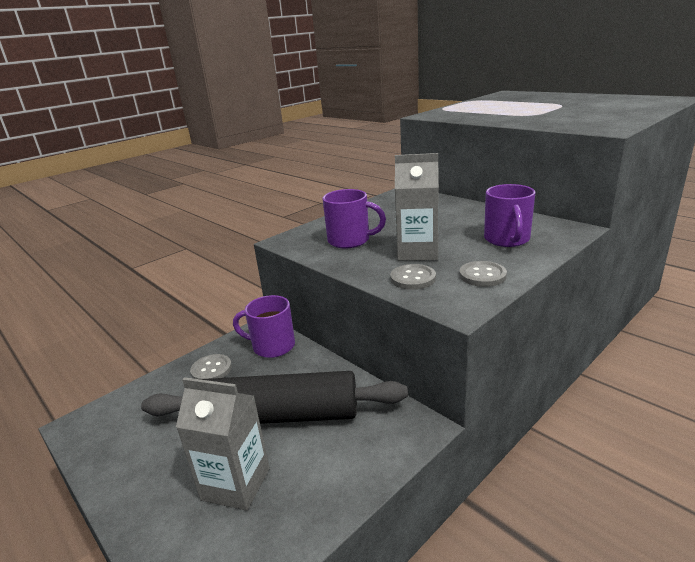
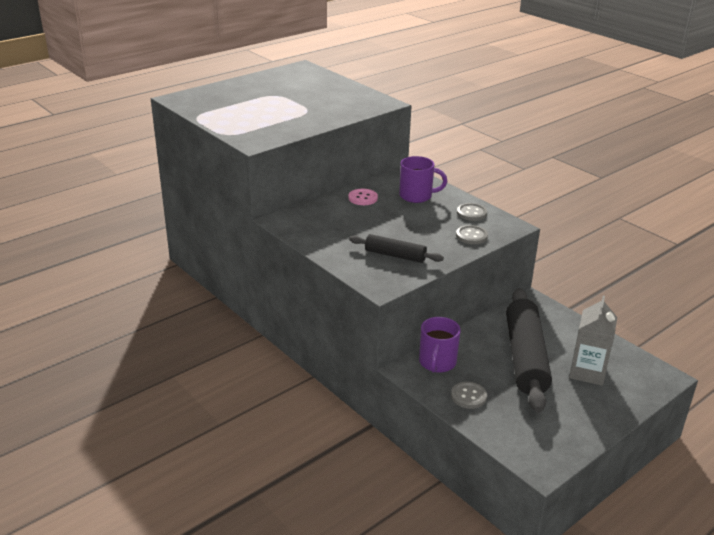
camera: 90 degrees left, 5 degrees up
(350, 241) = (395, 255): purple mug -> black rolling pin
(417, 252) = (428, 229): grey carton -> none
(477, 215) = (363, 198): none -> pink button

